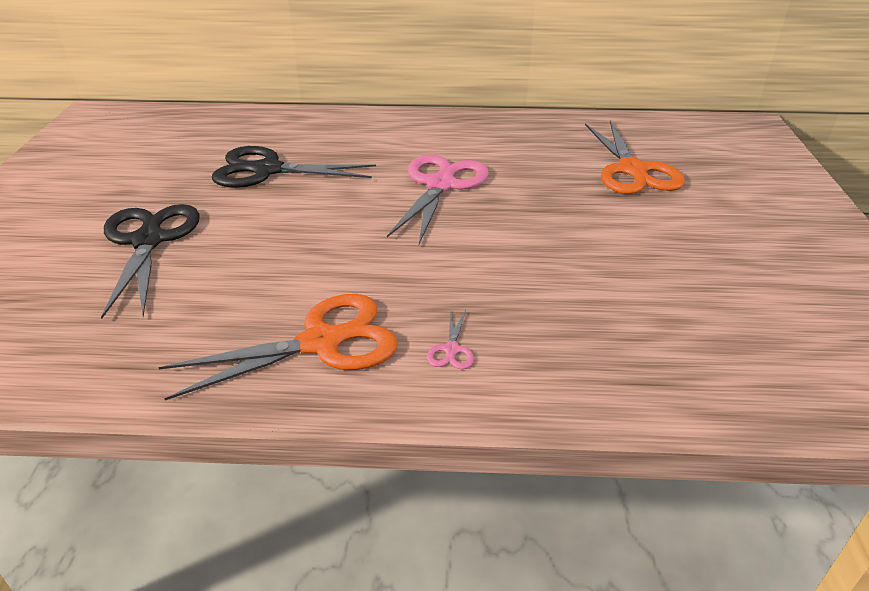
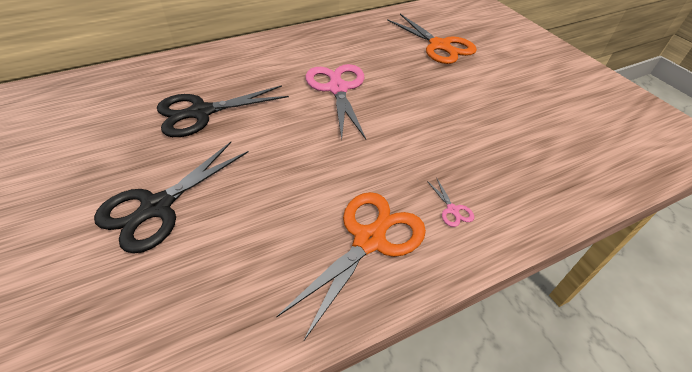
camera: 30 degrees left, 10 degrees up
(148, 241) = (157, 207): black scissors -> black scissors turned 105 degrees counterclockwise

